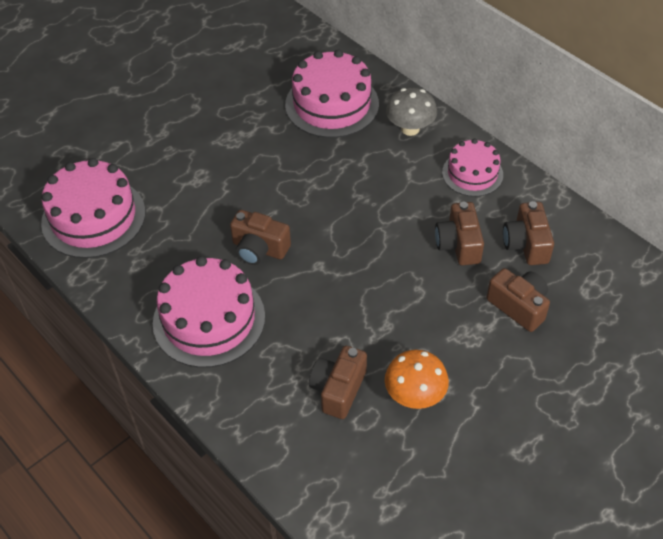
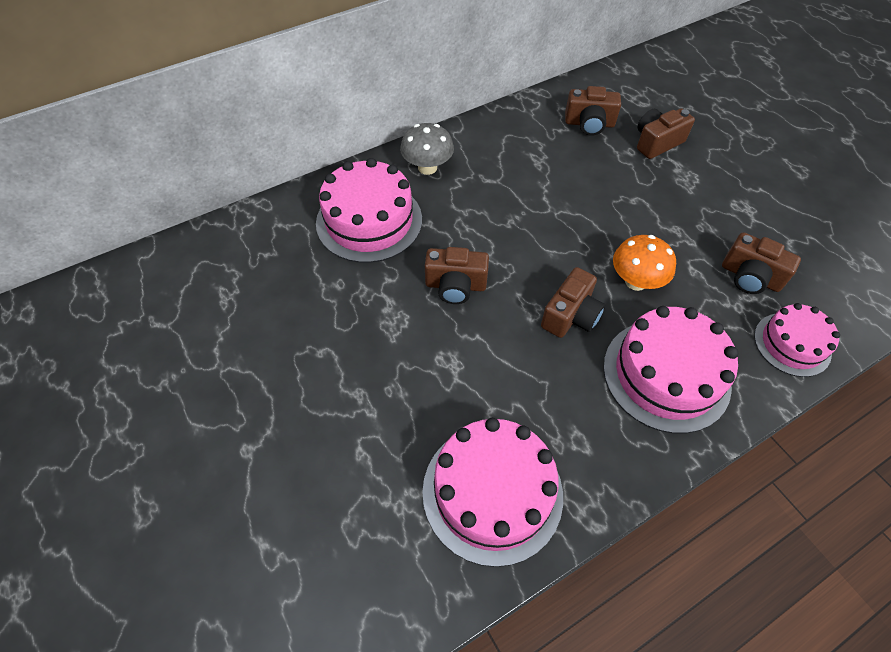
camera: 80 degrees left, 5 degrees up
(415, 396) = (753, 225): orange mushroom -> orange mushroom (635, 281)
(458, 244) = (584, 164): brown camera -> brown camera (455, 285)
(472, 173) = (499, 138): pink cake -> pink cake (792, 344)

